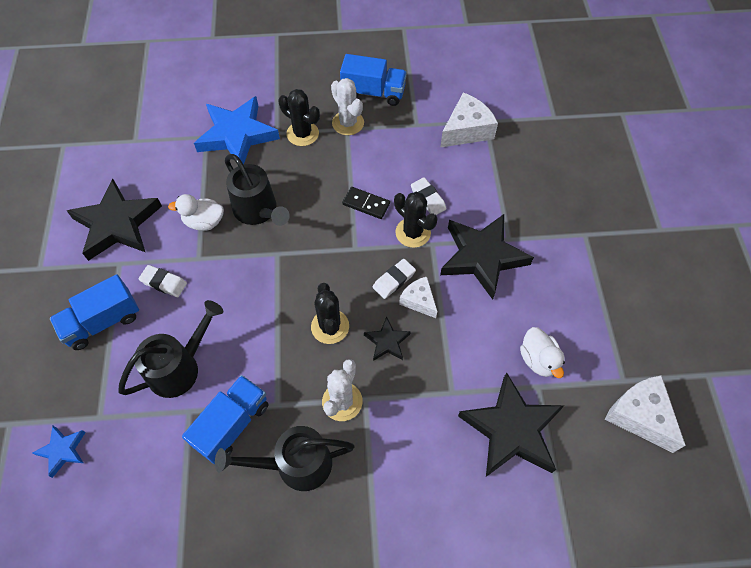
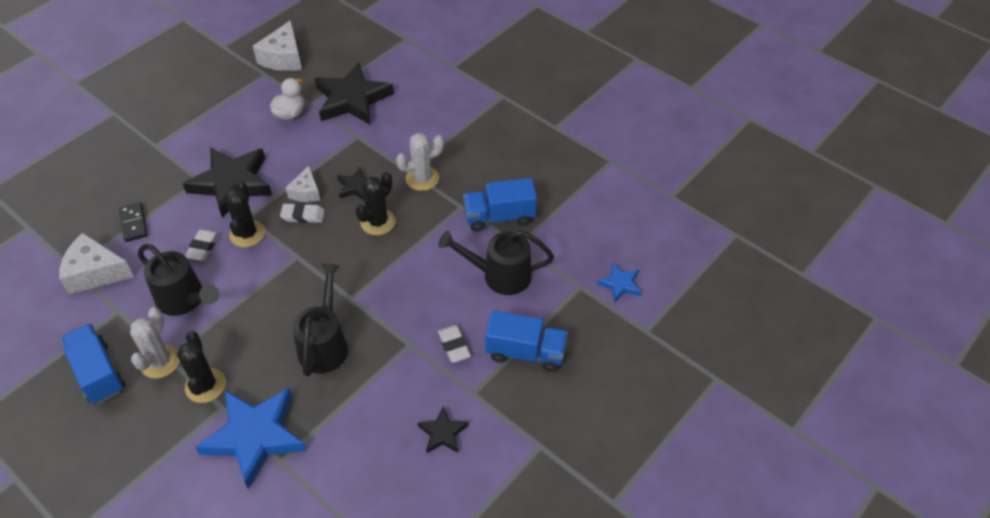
camera: 135 degrees left, 10 degrees down
(117, 224) = (443, 433): black star -> black star, size x0.48
(204, 222) = (374, 372): white duck -> none
(294, 465) = (485, 171): black watering can -> black watering can (185, 300)
(366, 204) = (246, 280): black domino -> black domino (134, 223)

